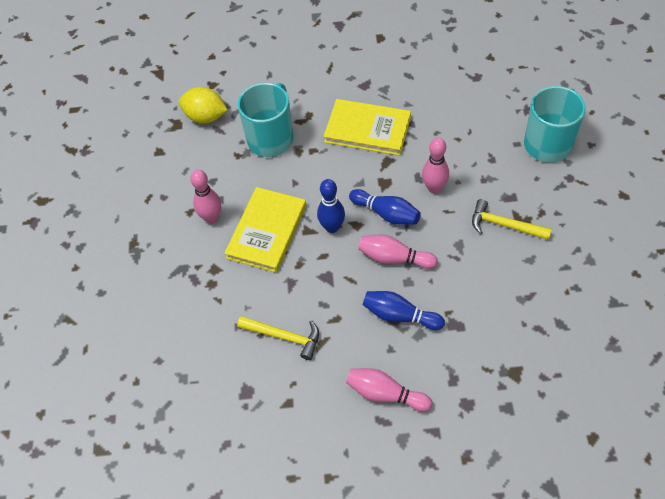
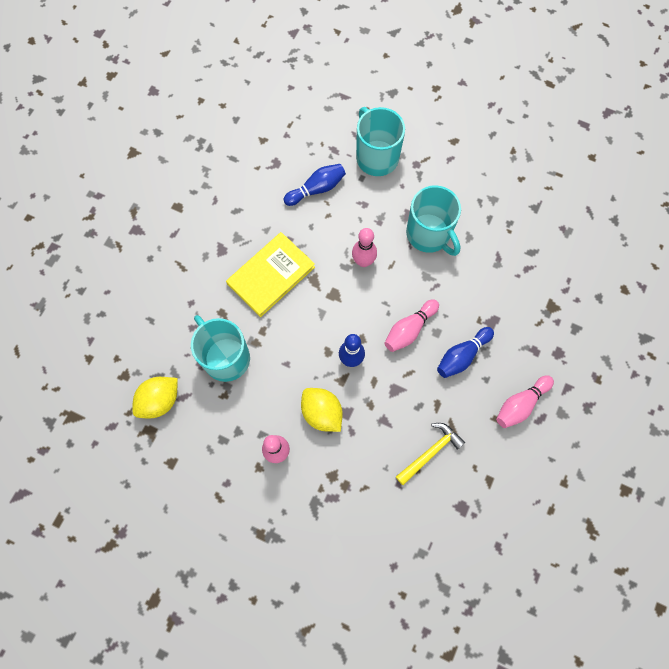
camera: 65 degrees left, 15 degrees up
(267, 231) = (322, 413): yellow book -> yellow lemon
(386, 213) = (365, 311): blue bowling pin -> blue bowling pin (317, 189)
(504, 225) = (429, 234): yellow hammer -> turquoise mug

